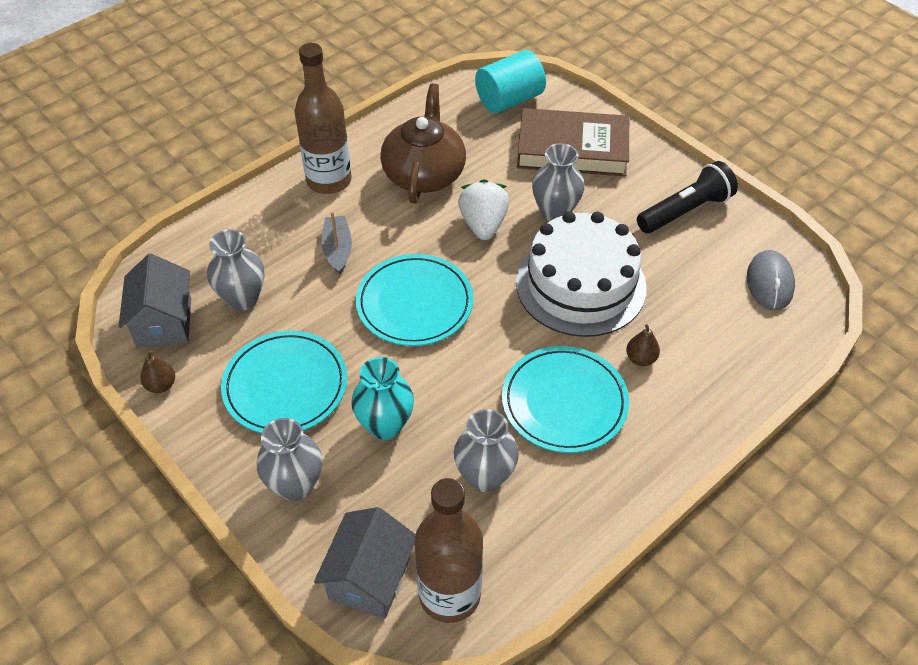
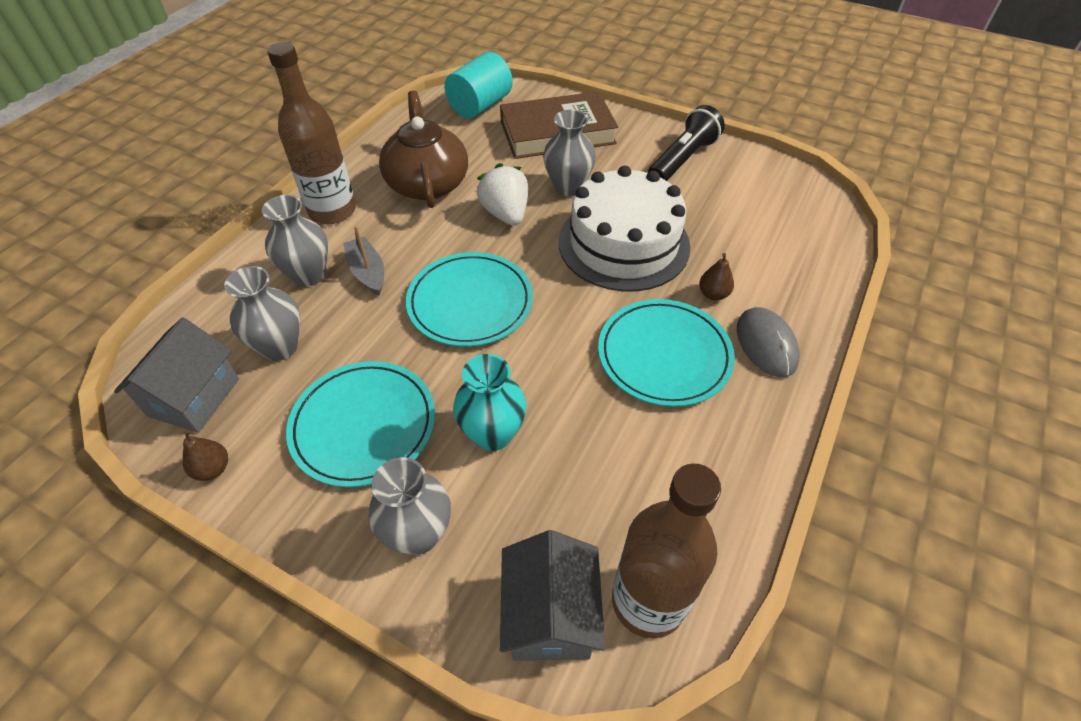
camera: 20 degrees left, 0 degrees up
(164, 322) = (194, 397): grey house -> grey house turned 45 degrees clockwise
(485, 476) = (623, 455): grey vase -> grey vase (308, 275)
(769, 283) = (786, 200): grey mouse -> grey mouse (766, 344)

